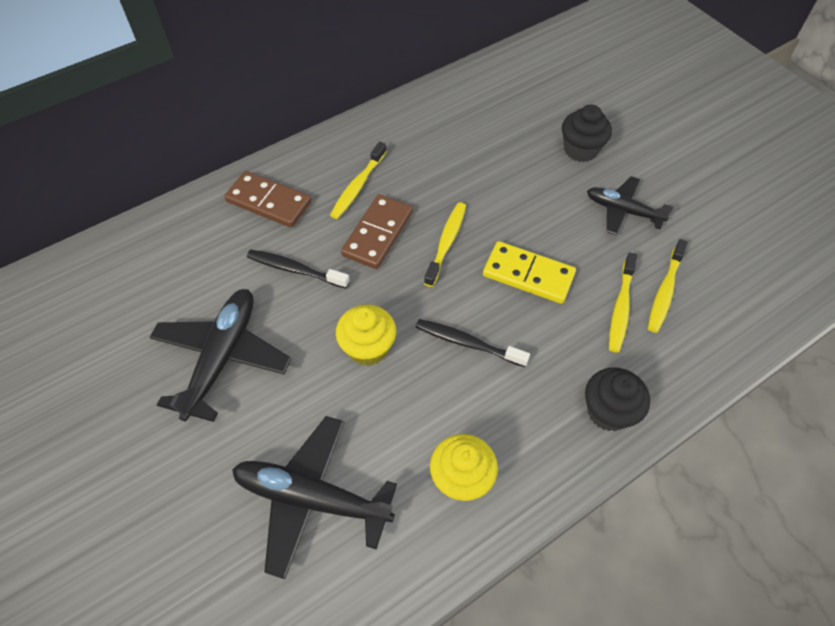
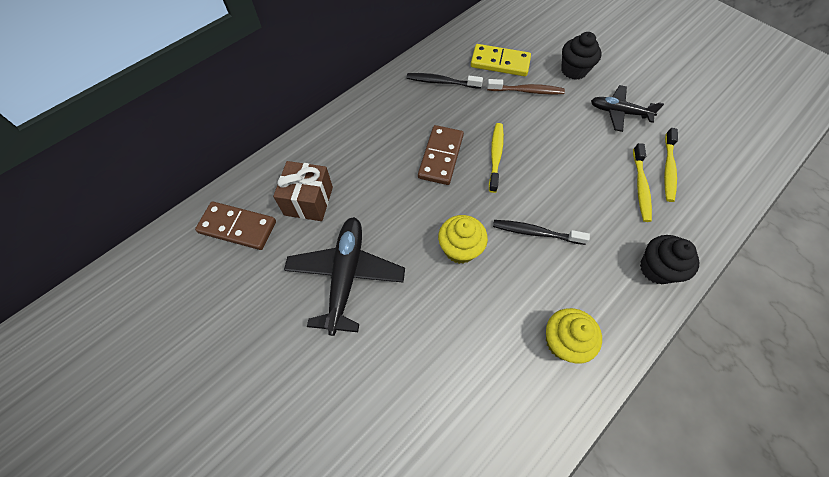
camera: 10 degrees left, 5 degrees up
(203, 263) = (309, 201): none -> brown gift
(269, 202) = (347, 143): brown domino -> brown domino (238, 227)
(295, 269) = (384, 195): black toothbrush -> black toothbrush (441, 82)
(311, 498) = (451, 380): black plane -> none
(357, 186) = (414, 121): yellow toothbrush -> none
(511, 168) = (527, 91): none -> brown toothbrush
(528, 274) = (564, 171): yellow domino -> yellow domino (500, 62)

